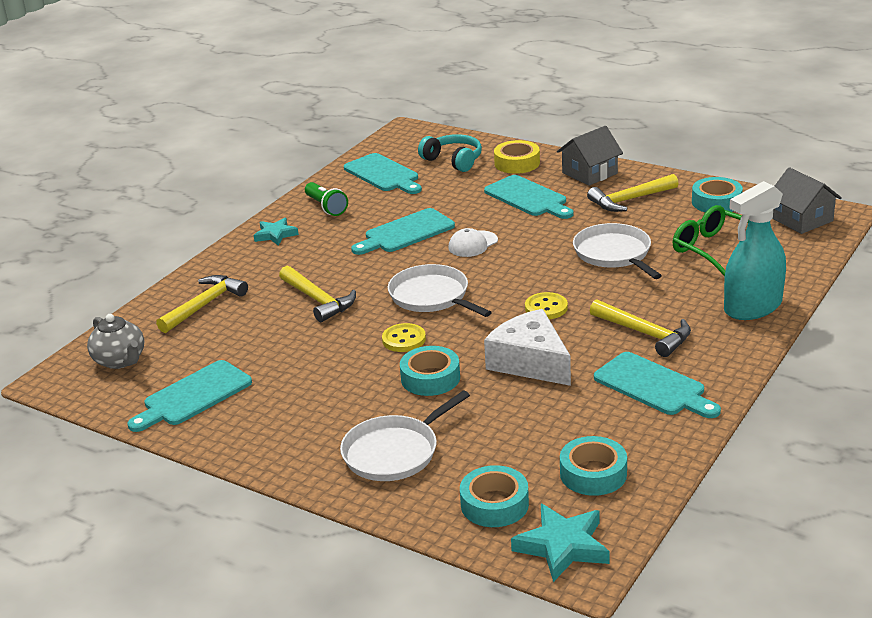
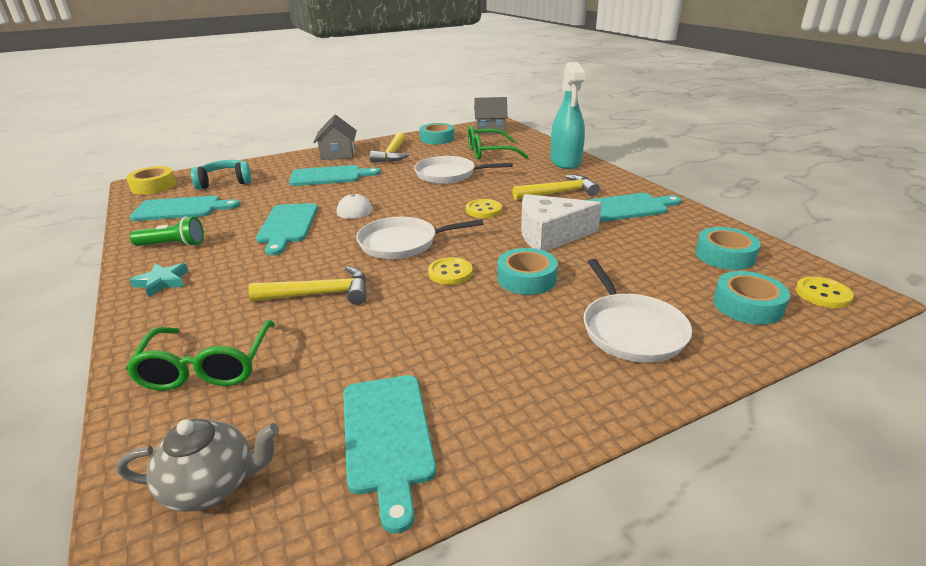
camera: 60 degrees left, 0 degrees up
(204, 305) = (207, 367): yellow hammer -> green glasses
(517, 163) = (277, 167): yellow tape -> yellow tape (153, 186)
(562, 546) = (823, 294): turquoise star -> yellow button

